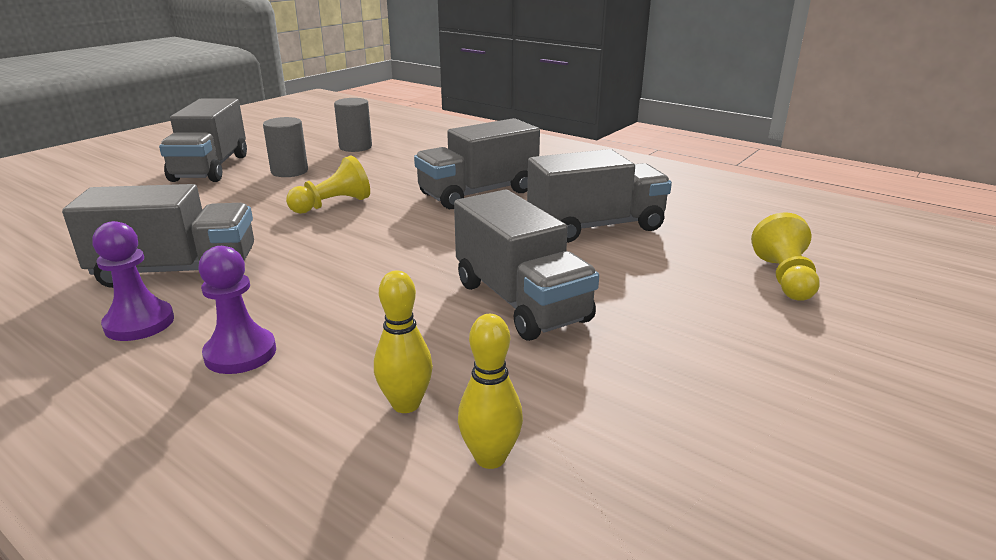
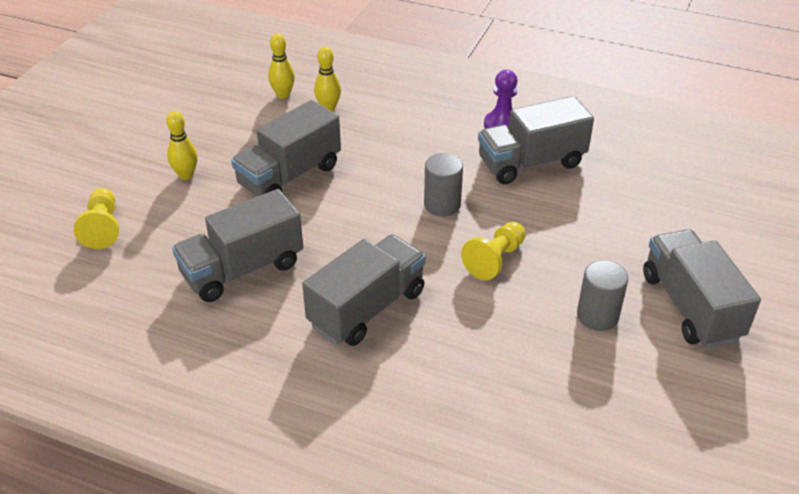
camera: 165 degrees right, 15 degrees up
(240, 353) = (428, 118): purple pawn -> none
(355, 147) = (581, 402): grey cylinder -> grey cylinder (442, 205)
(520, 301) = (289, 175): grey truck -> grey truck turned 90 degrees counterclockwise
(685, 324) = (186, 175): none -> yellow bowling pin

